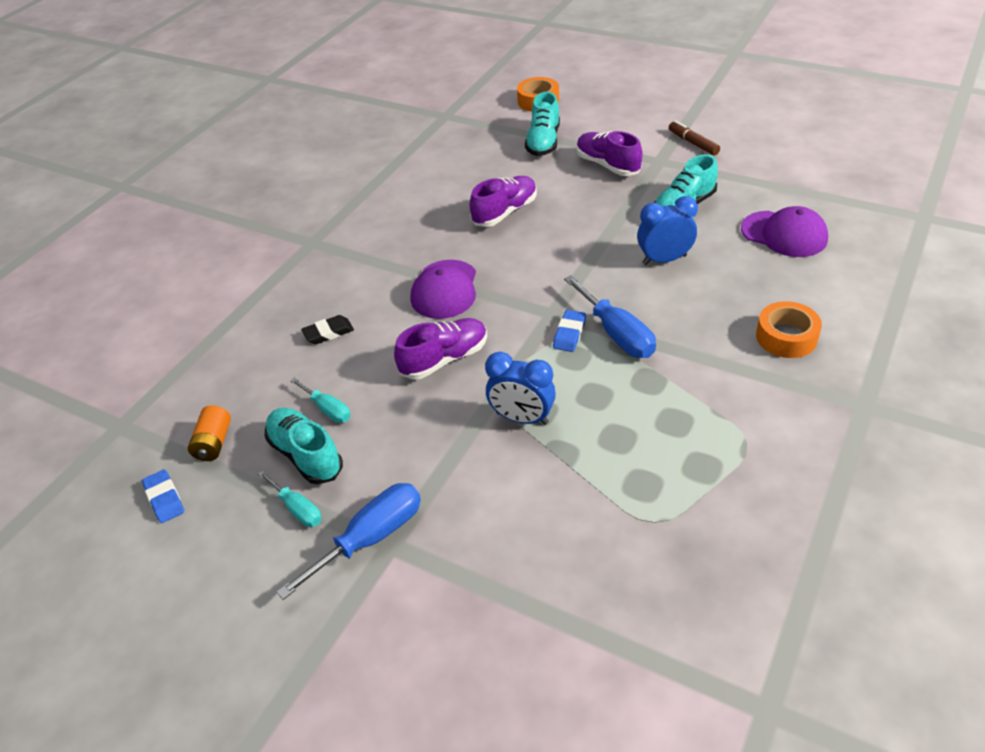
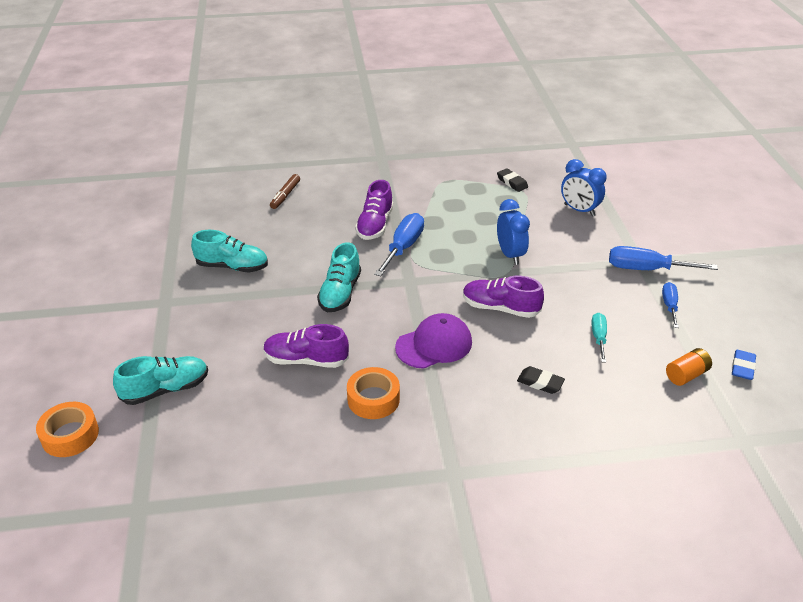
camera: 130 degrees left, 5 degrees down
(297, 509) = (669, 306): turquoise screwdriver -> blue screwdriver
(306, 455) = (638, 325): turquoise shoe -> turquoise shoe (340, 293)
(569, 334) = (422, 265): blue eraser -> none
(607, 165) = (189, 329): purple shoe -> purple shoe (375, 225)
(664, 260) = (308, 254): blue clock -> blue clock (579, 210)
(689, 523) = (512, 182): none -> black eraser
(693, 143) = (123, 292): brown marker -> brown marker (285, 195)
(784, 234) = (238, 215): purple cap -> none
(786, 337) = (348, 190): orange tape -> orange tape (373, 399)

